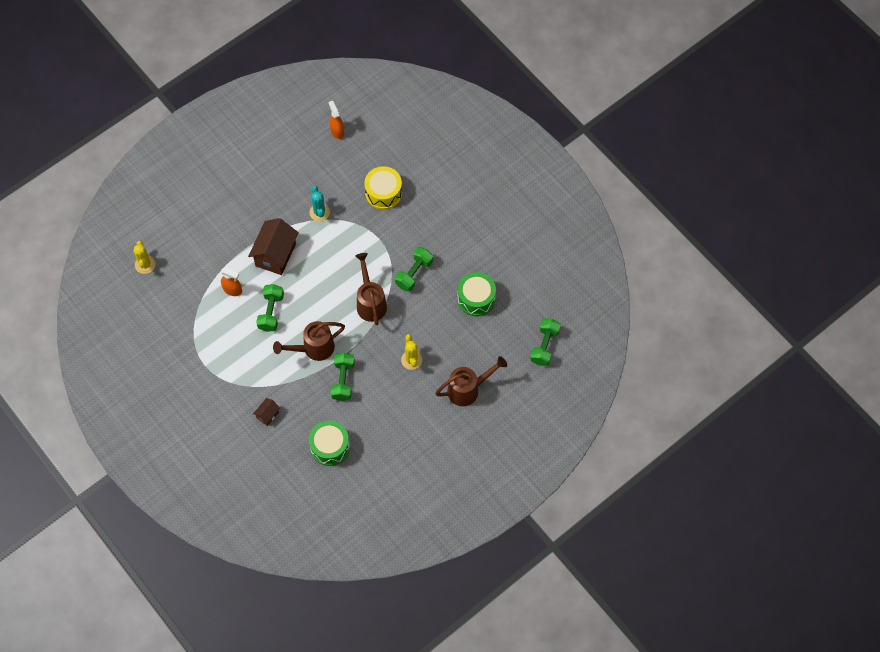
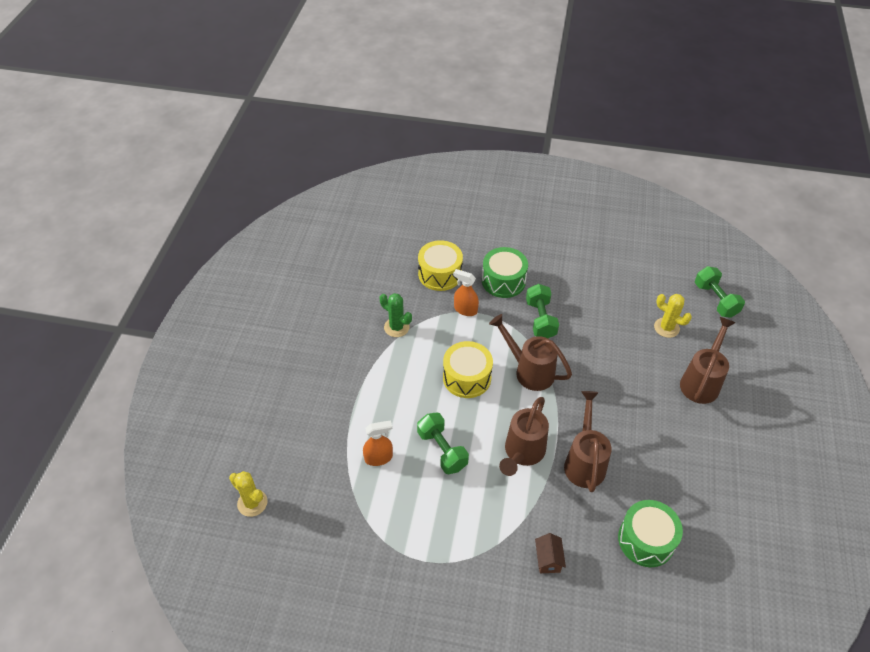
camera: 40 degrees left, 15 degrees down
(275, 255) = (391, 393): brown house -> none
(319, 212) = (396, 327): turquoise cactus -> green cactus
(329, 278) = (467, 377): none -> yellow drum
(337, 131) = (344, 253): orange spray bottle -> orange spray bottle (465, 310)
(343, 380) = (584, 462): green dumbbell -> brown watering can
(411, 360) = (624, 393): yellow cactus -> yellow cactus (666, 328)
(476, 298) = (616, 302): green drum -> green drum (503, 281)

